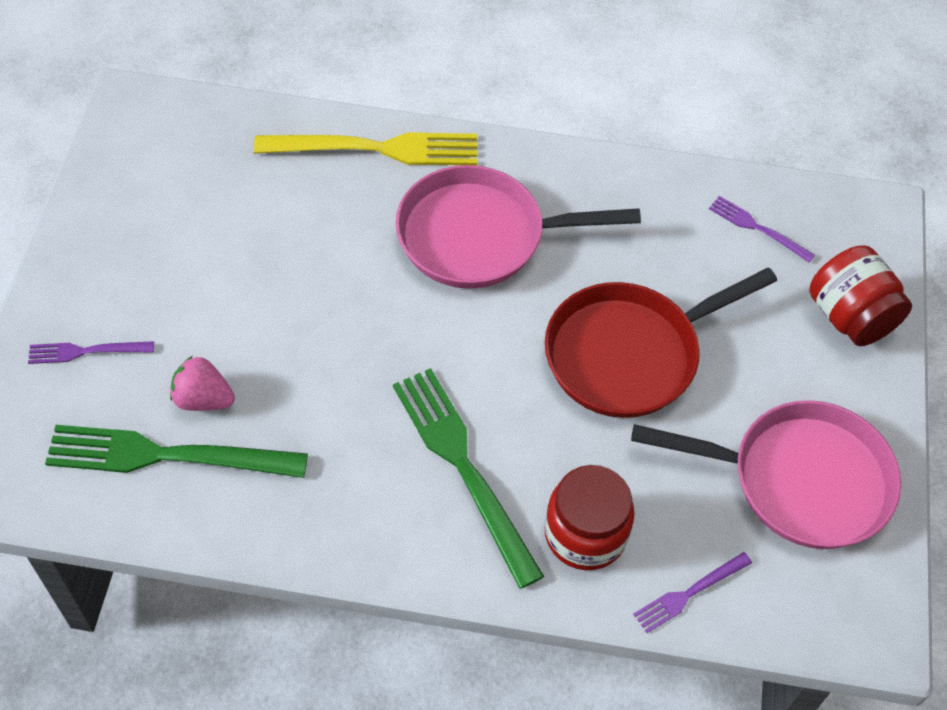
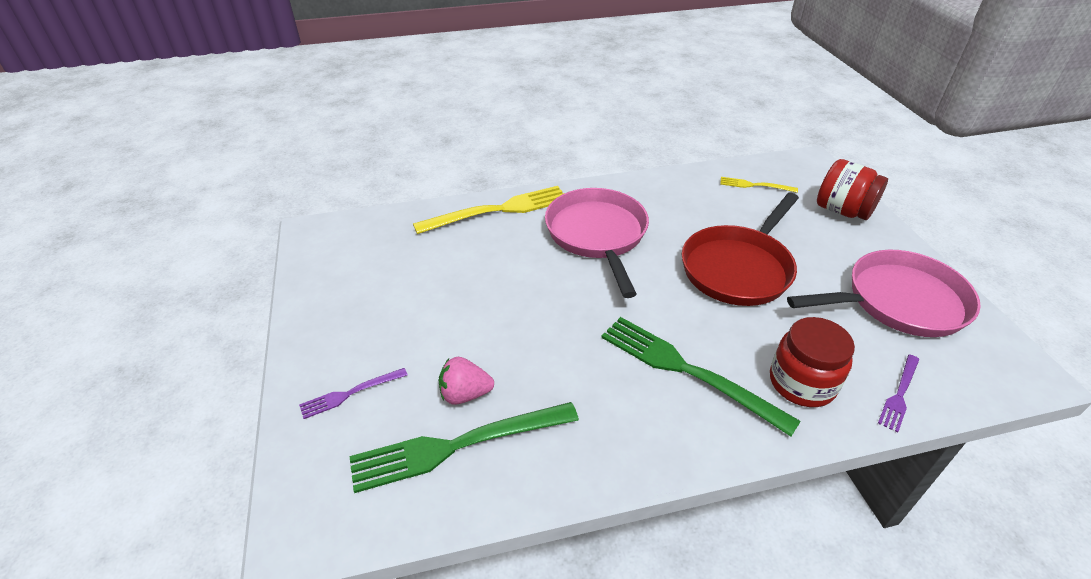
camera: 20 degrees left, 15 degrees down
(480, 236) = (597, 235): pink pan -> pink pan turned 105 degrees clockwise
(757, 228) = (754, 185): purple fork -> yellow fork

